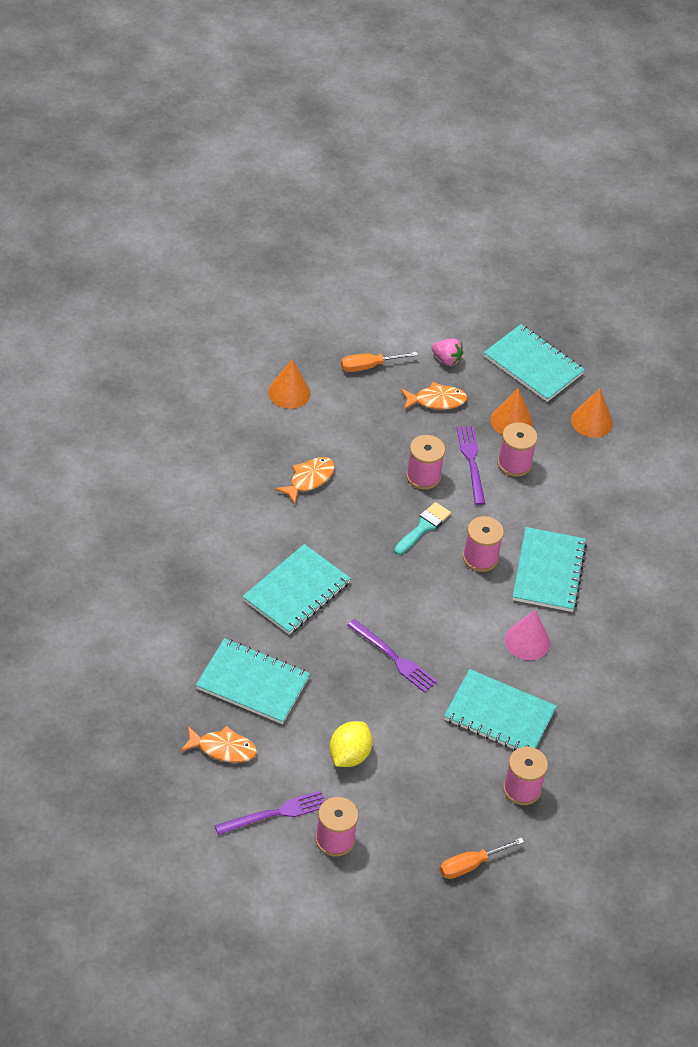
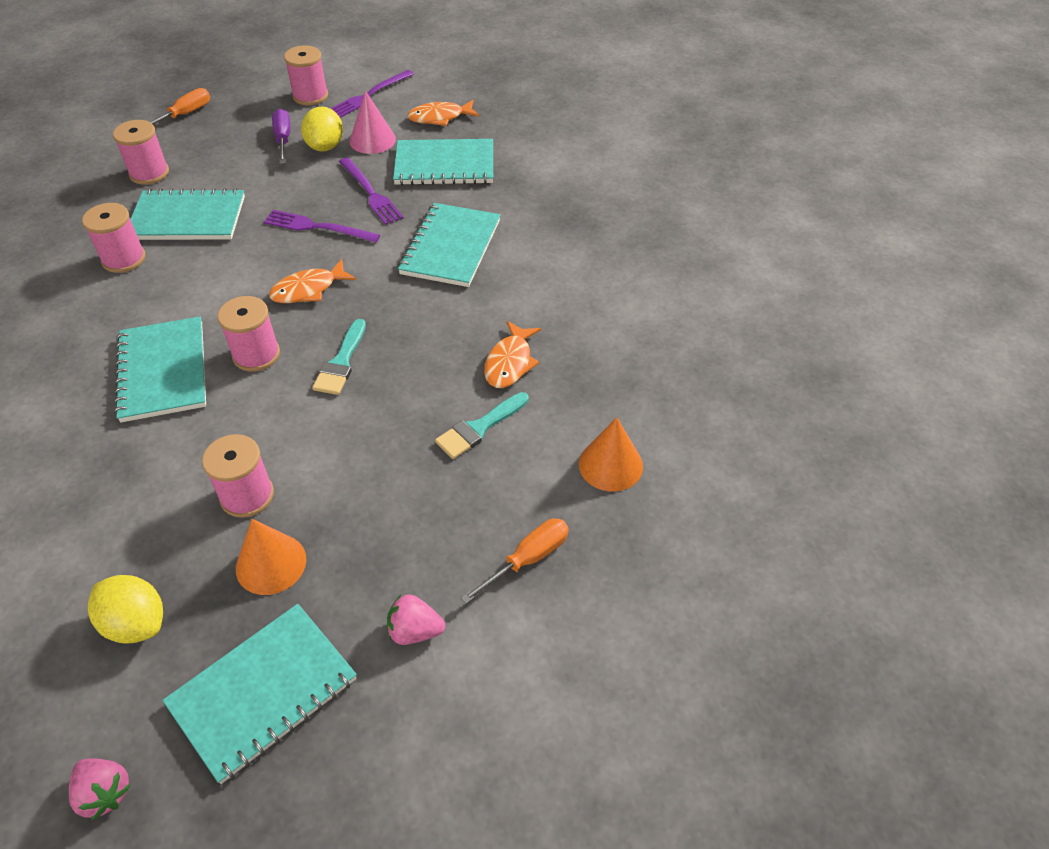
camera: 160 degrees right, 0 degrees up
(354, 446) = (479, 428): none -> turquoise brush
(385, 783) = (283, 139): none -> purple screwdriver
(423, 476) = (369, 425): pink spool -> pink spool (124, 259)
(436, 400) = (399, 547): orange fish -> orange fish (308, 289)
(471, 462) = (310, 472): purple fork -> purple fork (370, 193)
(527, 641) = (173, 290): pink cone -> pink cone (372, 140)
(533, 365) = (263, 692): turquoise notebook -> turquoise notebook turned 60 degrees counterclockwise
(592, 421) = (136, 623): orange cone -> yellow lemon
(617, 357) = (105, 792): none -> pink strawberry

